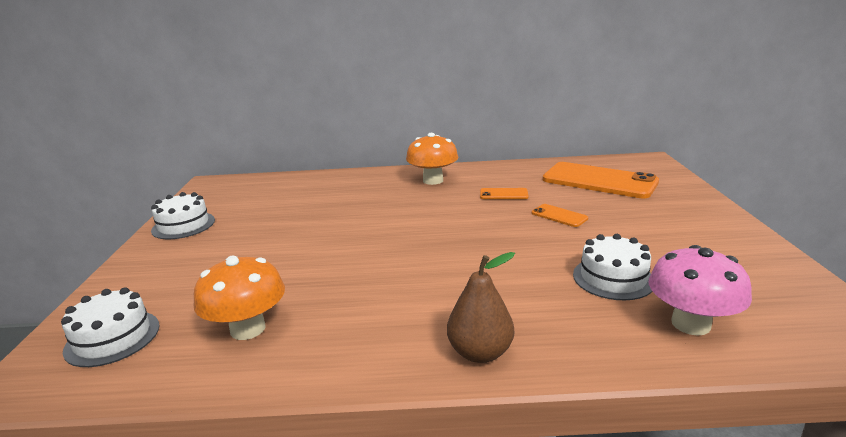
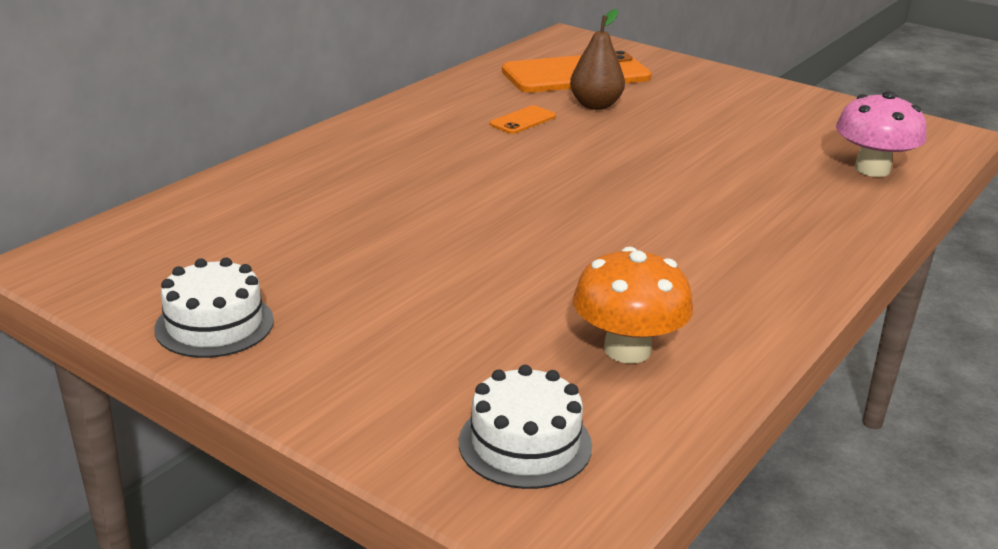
camera: 55 degrees left, 5 degrees up
(433, 180) = (406, 132): orange mushroom -> none
(480, 353) = (817, 255): brown pear -> brown pear (595, 105)
(559, 216) = (622, 123): orange phone -> none
(613, 278) = (772, 160): white cake -> none

